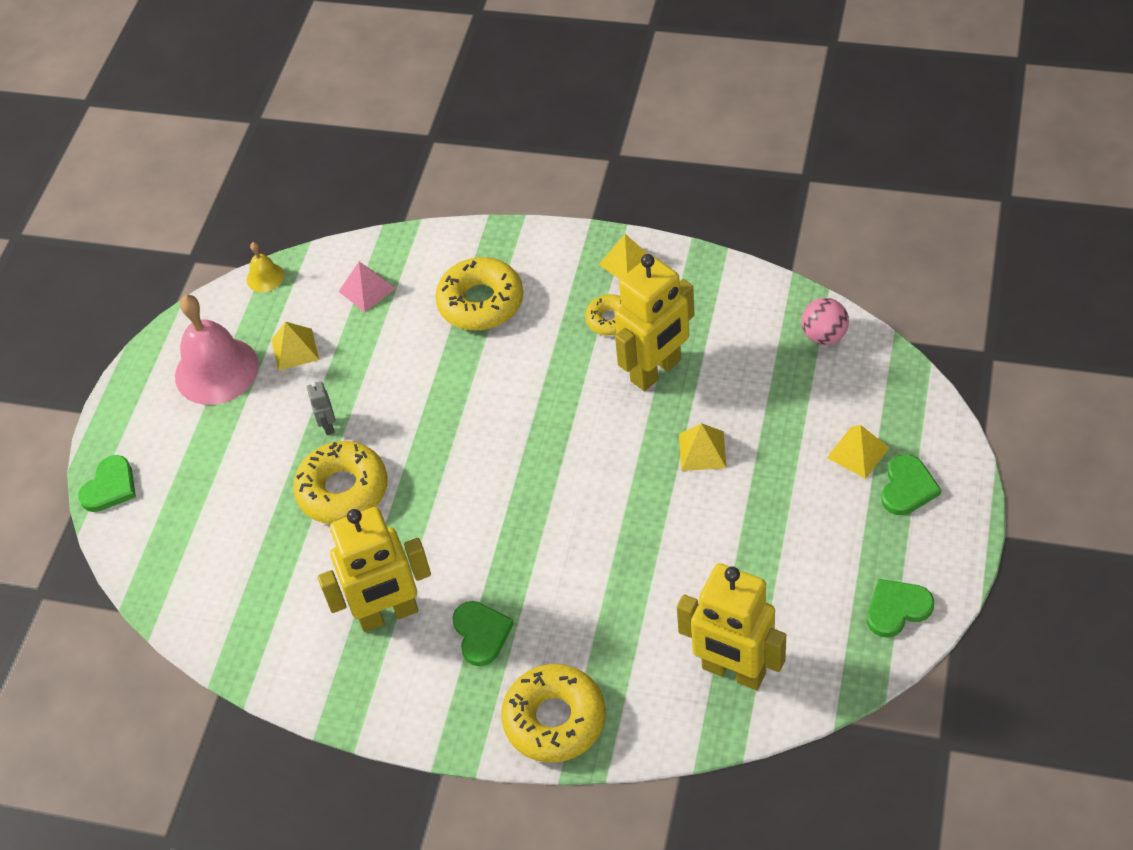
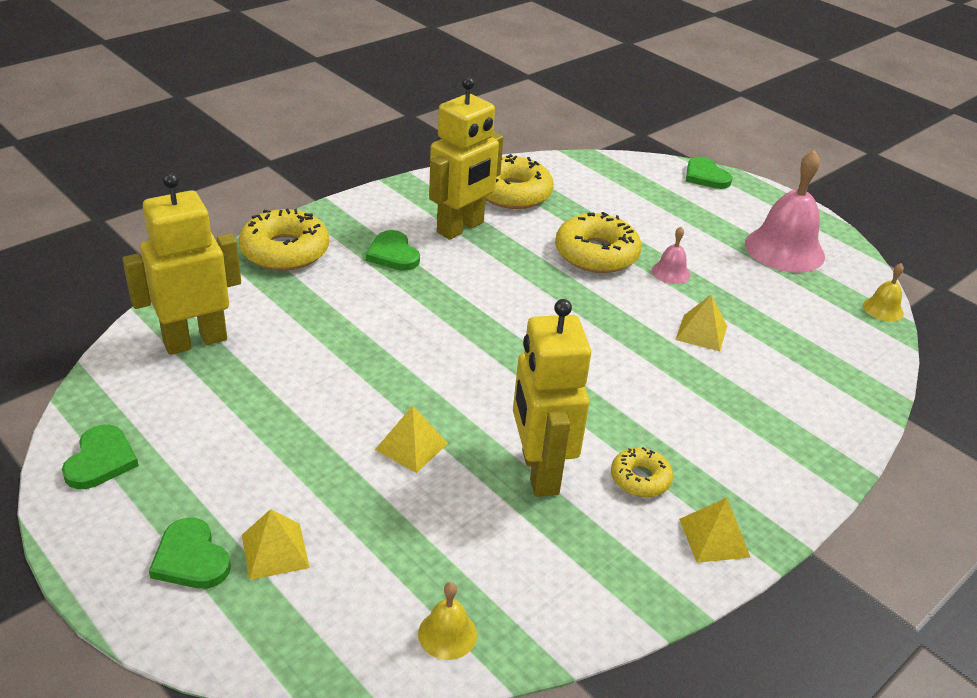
camera: 115 degrees right, 15 degrees down
(295, 349) = (775, 290): yellow pyramid -> yellow pyramid (701, 332)
(327, 426) = (671, 272): grey robot -> pink bell
(367, 290) = (820, 353): pink pyramid -> none
(388, 614) = (461, 228): yellow robot -> yellow robot turned 150 degrees counterclockwise
(481, 302) = (743, 408): yellow donut -> yellow donut (512, 193)
(481, 633) = (393, 254): green heart -> green heart turned 45 degrees clockwise
(824, 335) = (447, 634): pink ball -> yellow bell

